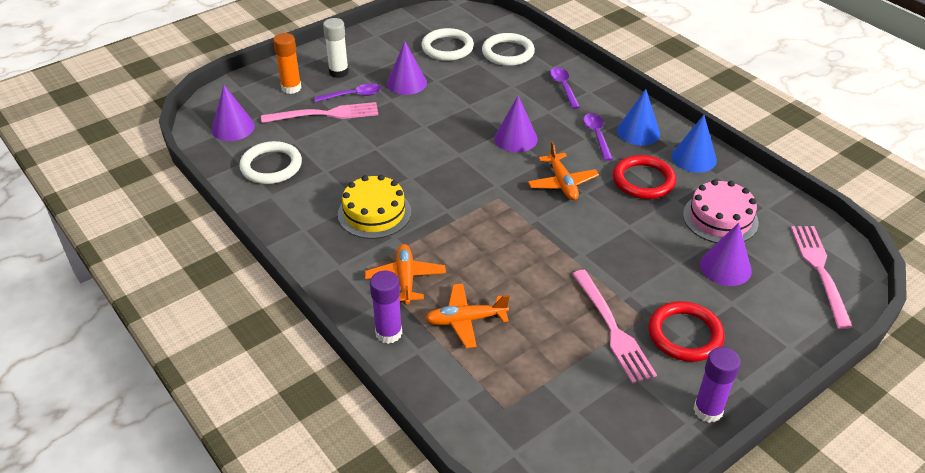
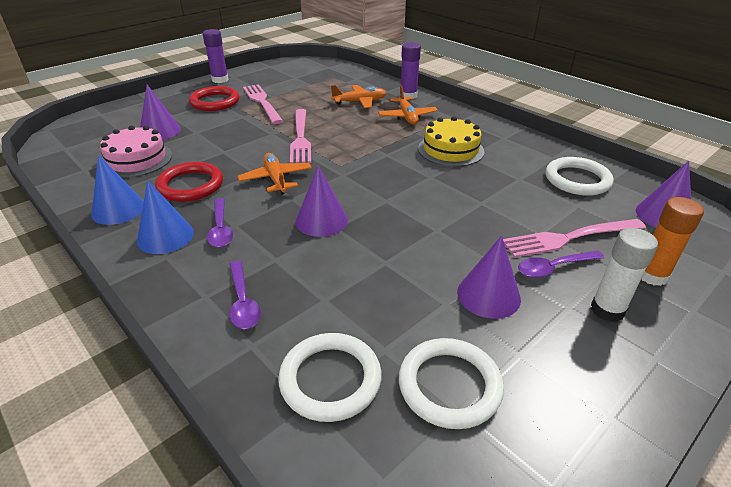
camera: 175 degrees right, 5 degrees down
(819, 270) = (85, 133): pink fork -> pink fork (300, 138)

